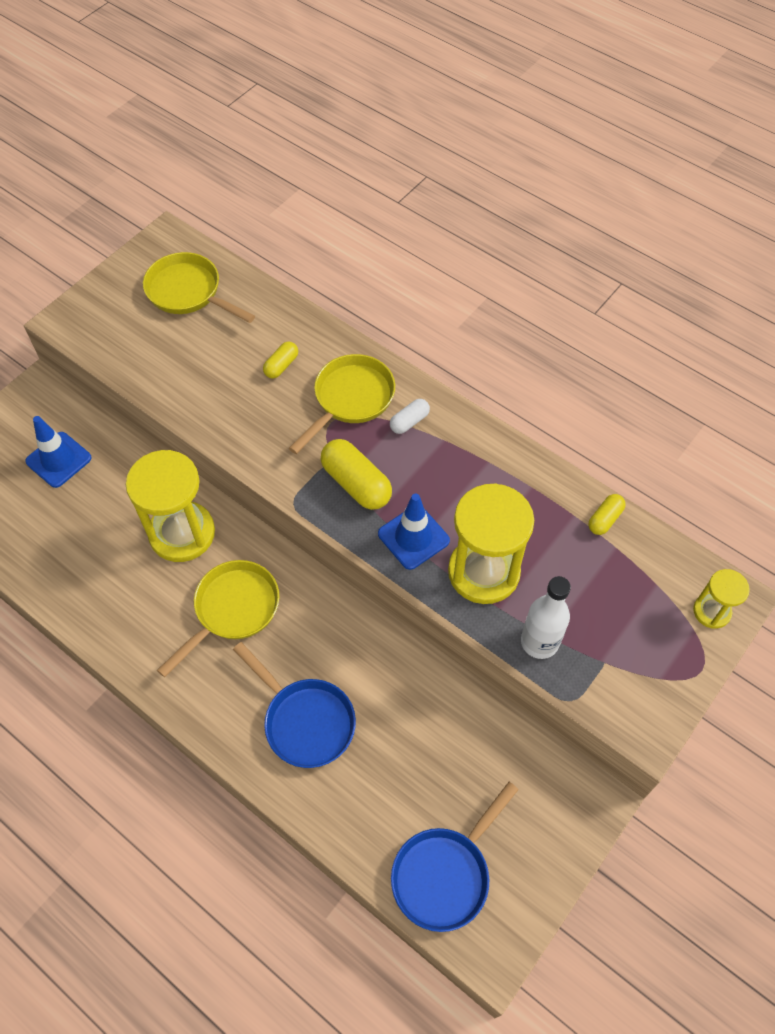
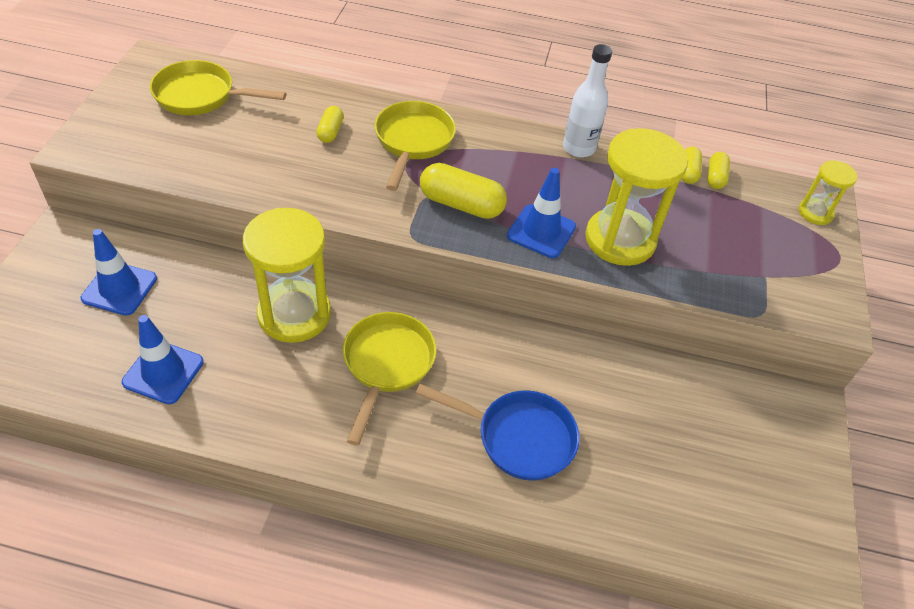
camera: 30 degrees left, 10 degrees down
(58, 550) = (163, 372): none -> blue traffic cone
(409, 421) = (477, 145): white capsule -> none
(445, 874) = (733, 520): blue pan -> none
(539, 642) = (703, 278): white bottle -> white bottle (578, 148)
(630, 534) = (715, 177): none -> yellow capsule

